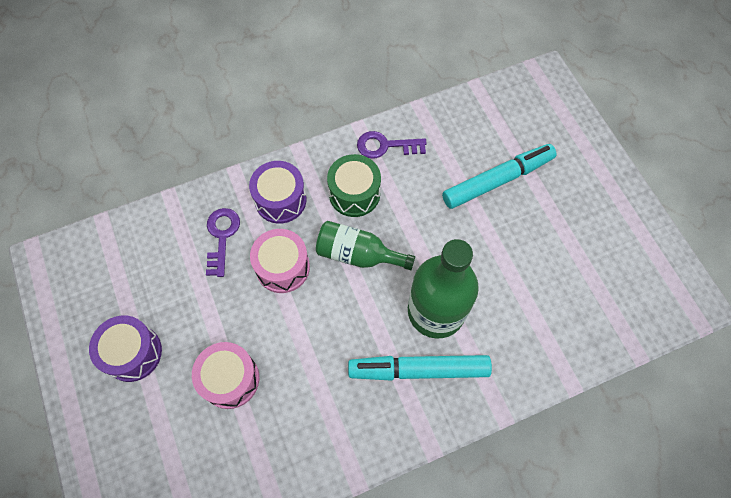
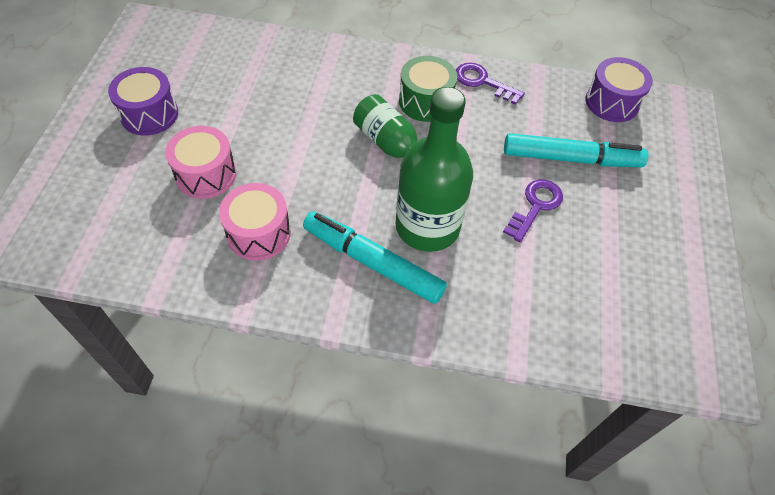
camera: 30 degrees right, 10 degrees down
(222, 237) = (288, 75): purple key -> purple key (535, 206)
(280, 200) = (357, 74): purple drum -> purple drum (612, 102)
(282, 267) = (318, 121): pink drum -> pink drum (258, 233)

